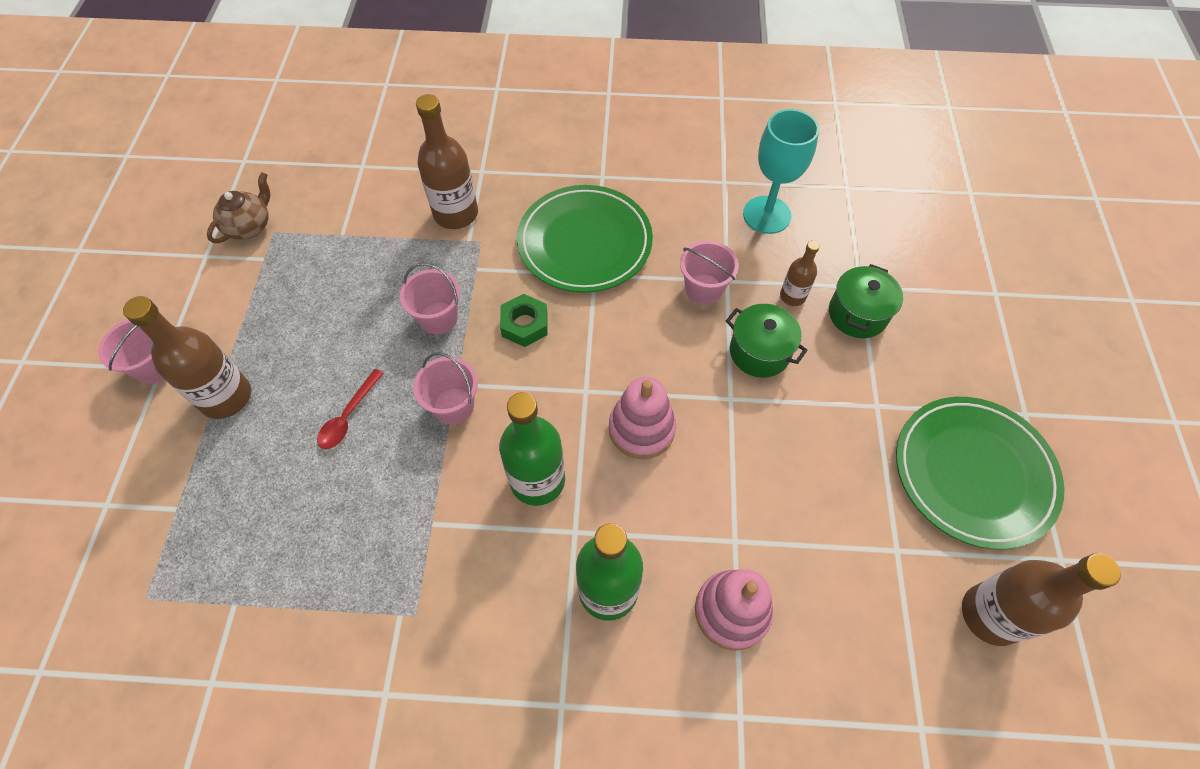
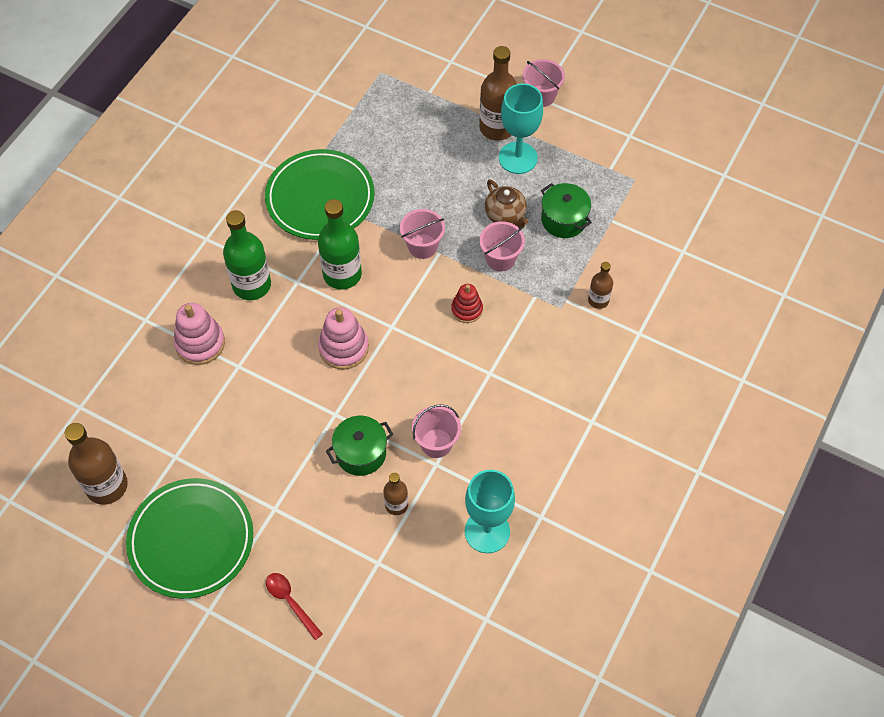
camera: 115 degrees right, 0 degrees up
(250, 227) = (647, 166): brown teapot -> brown teapot (505, 215)
(273, 355) = (518, 158): none -> turquoise goblet
(348, 416) = (446, 187): red spoon -> red spoon (290, 602)
(456, 214) = (598, 300): brown bottle -> brown bottle, size x0.54
(524, 324) = (467, 310): green nut -> red stacking toy
(584, 242) = (524, 379): green plate -> green plate (320, 198)
(857, 314) = (355, 544): green pot -> green pot (563, 220)

